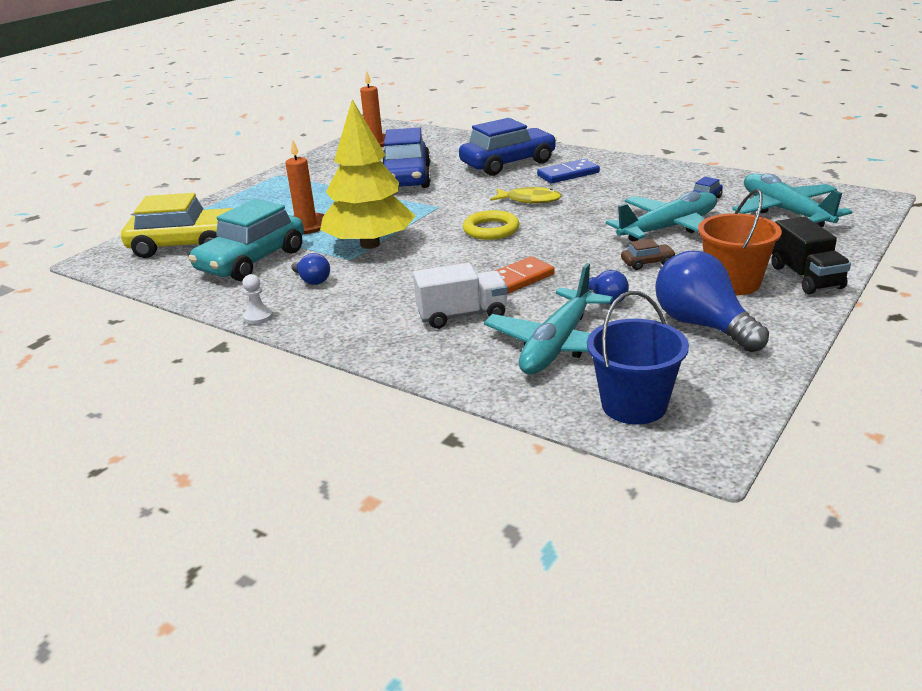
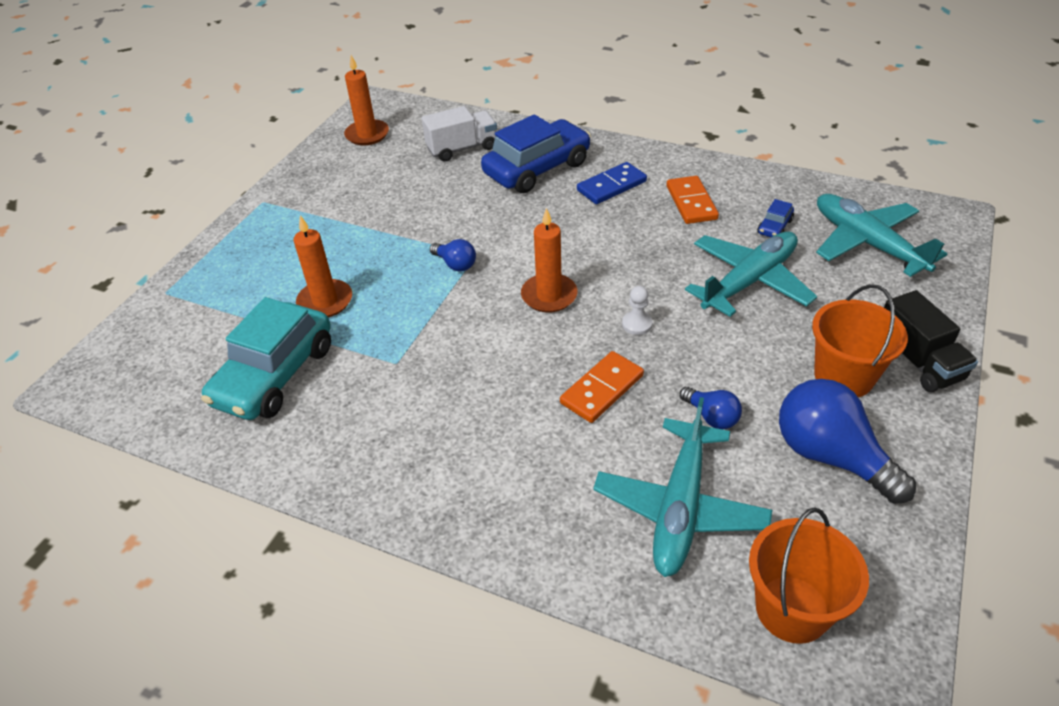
camera: 10 degrees left, 15 degrees up
(186, 245) = (182, 349): yellow car -> none
(258, 317) = (311, 484): white pawn -> white pawn (637, 324)
(312, 280) = (360, 407): blue light bulb -> blue light bulb (455, 264)
(370, 244) = (412, 333): yellow tree -> none
(406, 178) = (423, 202): blue car -> none
(462, 315) = (557, 460): white truck -> white truck (462, 148)
(491, 230) = (549, 295): yellow ring -> orange candle
(529, 200) = (579, 237): yellow fish -> none
(634, 185) = (691, 202): none -> orange domino
(634, 405) = (792, 609): blue bucket -> orange bucket
(647, 263) = (741, 346): brown car -> none

